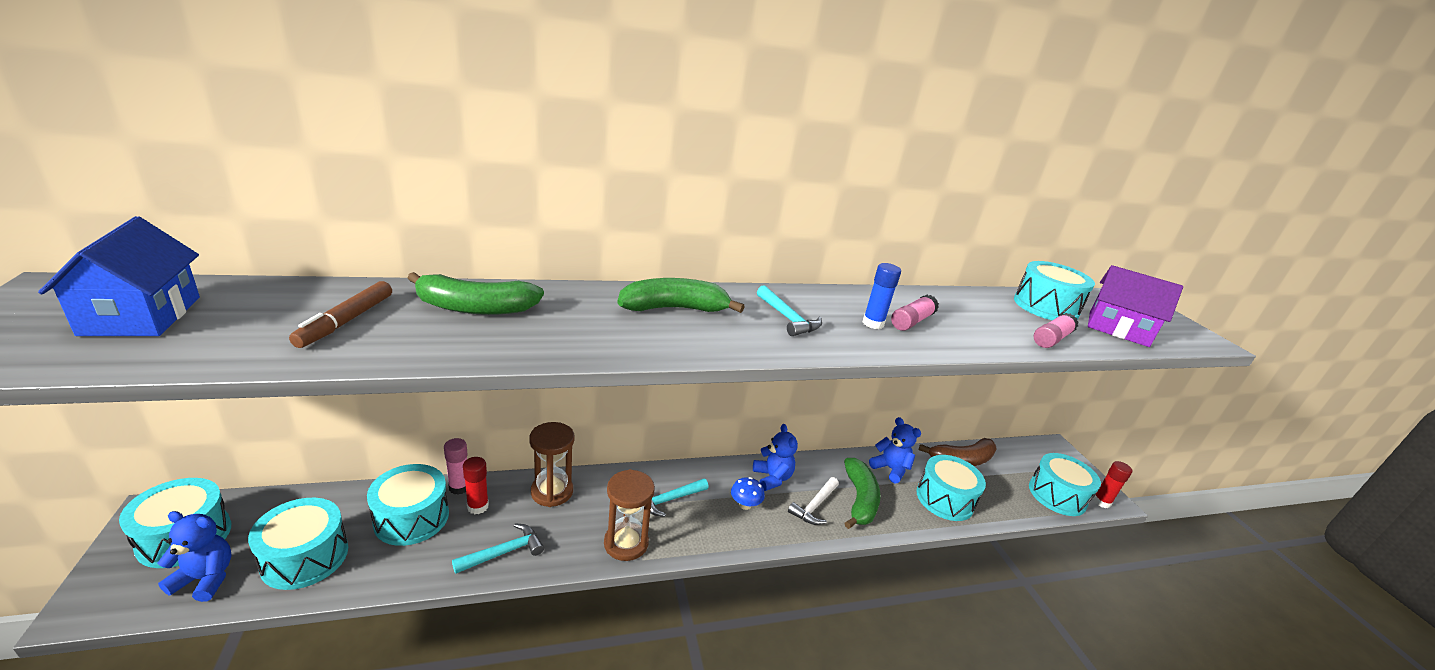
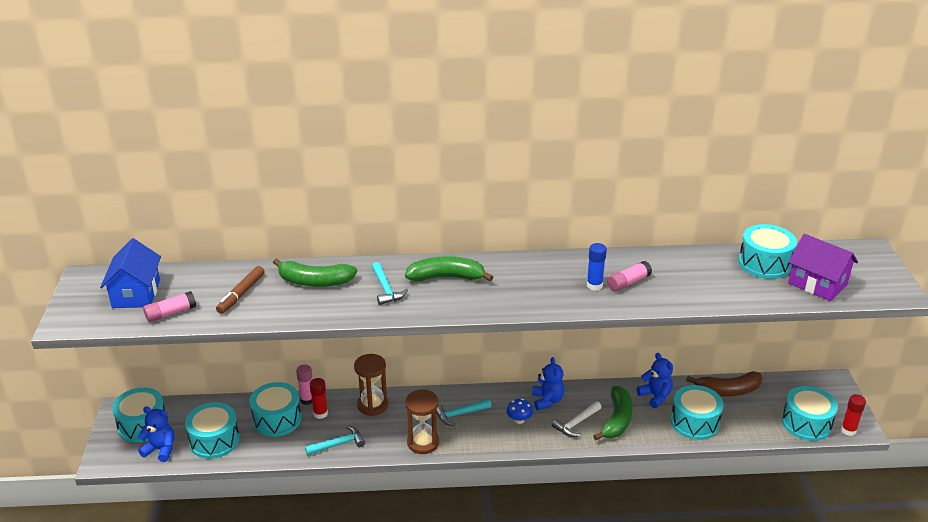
camera: 15 degrees right, 5 degrees up
(787, 318) = (528, 283): turquoise hammer -> turquoise hammer (386, 289)
(1051, 339) = (742, 296): pink glue stick -> pink glue stick (171, 313)

